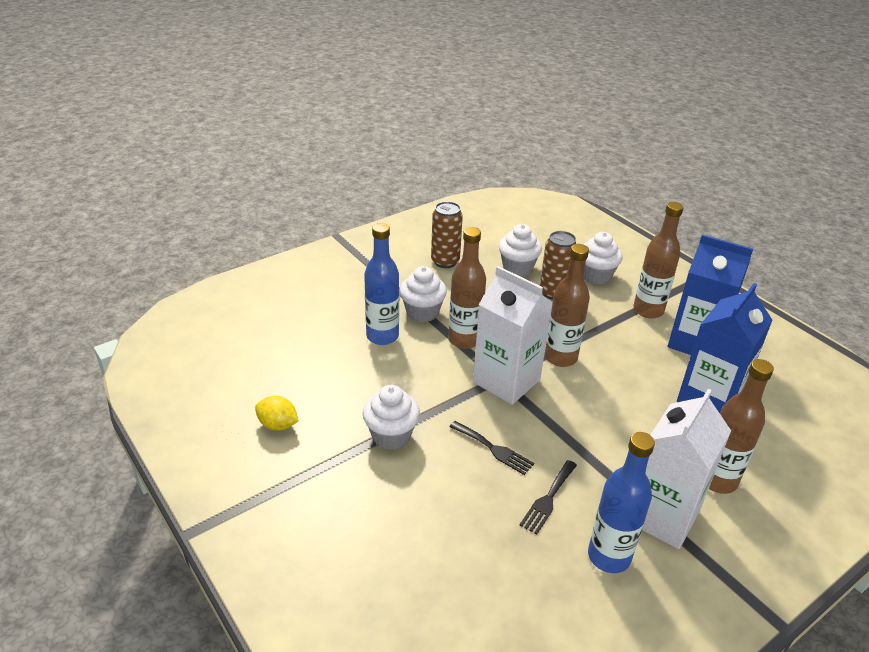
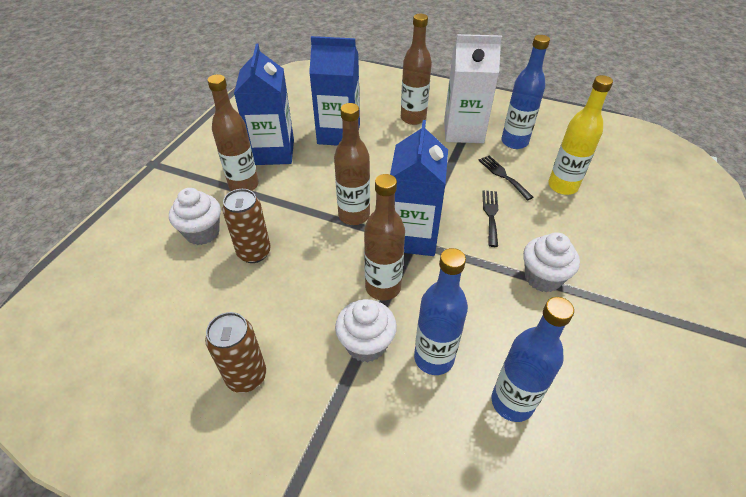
camera: 120 degrees left, 10 degrees up
(278, 425) = (622, 366): yellow lemon -> none
(317, 354) = (512, 402): none -> blue bottle
(492, 544) = (562, 186): none -> yellow bottle
(506, 381) = (412, 236): white carton -> blue carton
(517, 268) = (222, 299): white cupcake -> none
(548, 499) = (503, 175): black fork -> black fork turned 120 degrees counterclockwise

